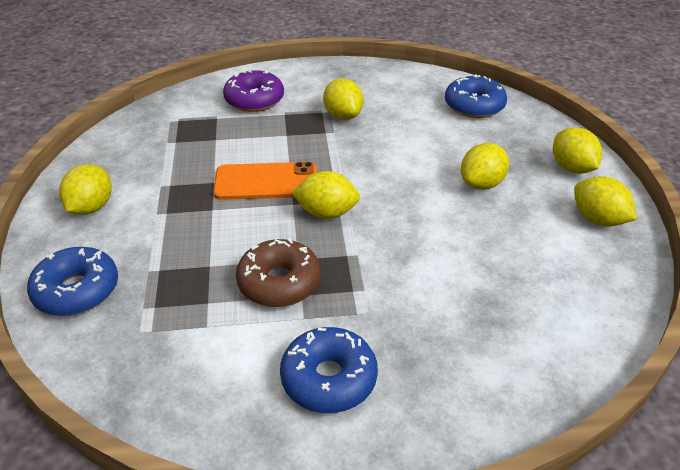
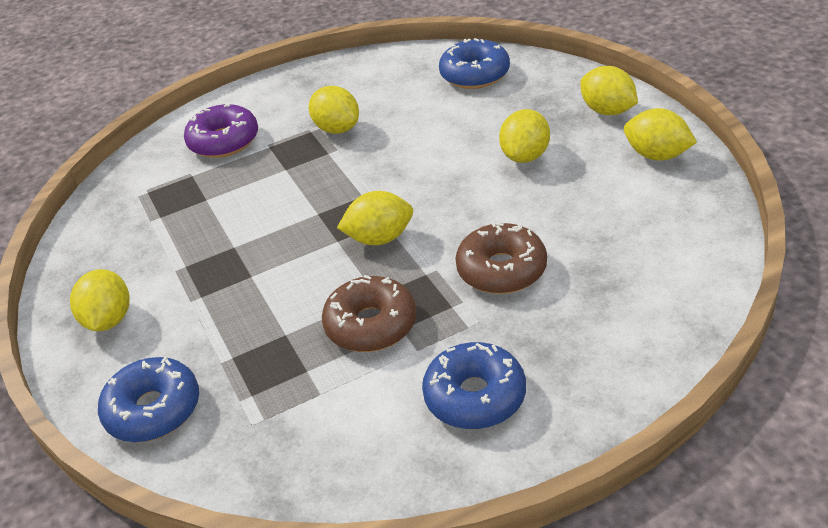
camera: 15 degrees left, 0 degrees up
(266, 182) = (294, 227): orange phone -> none
(411, 274) = (501, 270): none -> brown donut

